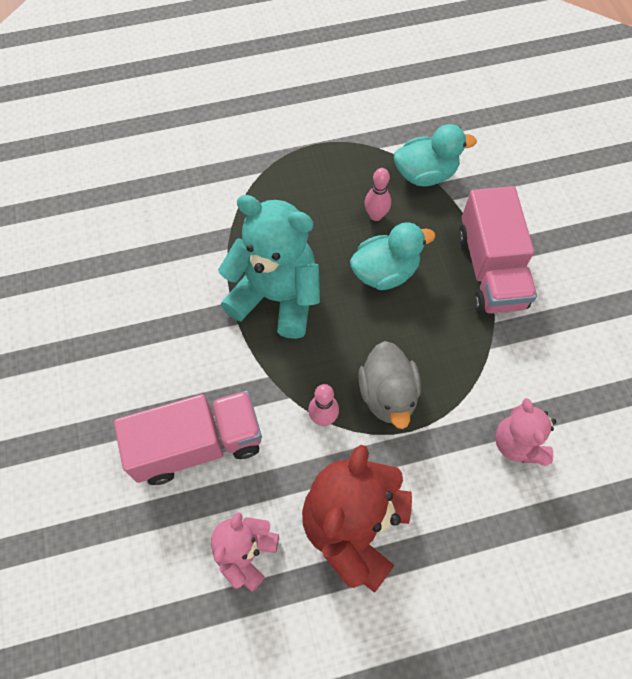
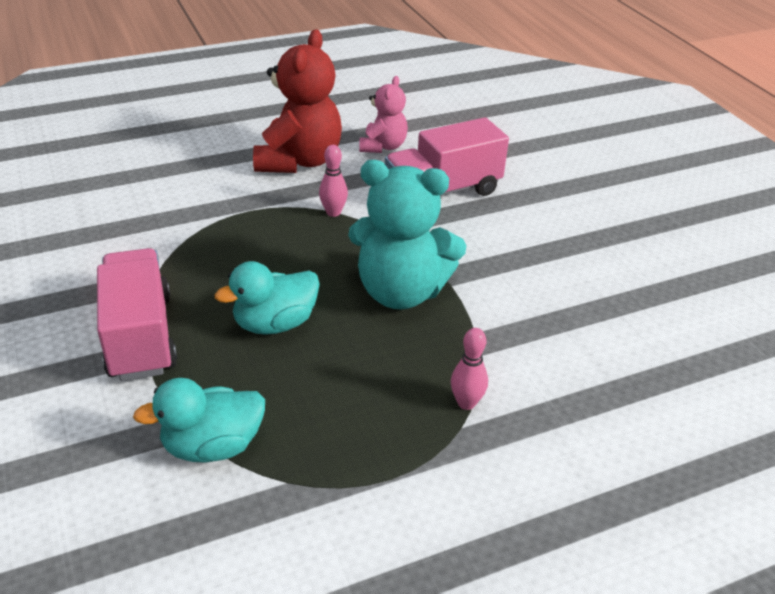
camera: 170 degrees right, 25 degrees down
(376, 215) = (288, 384): pink bowling pin -> pink bowling pin (466, 403)
(388, 395) = (272, 230): grey duck -> none
(518, 443) = (149, 209): pink teddy bear -> none

